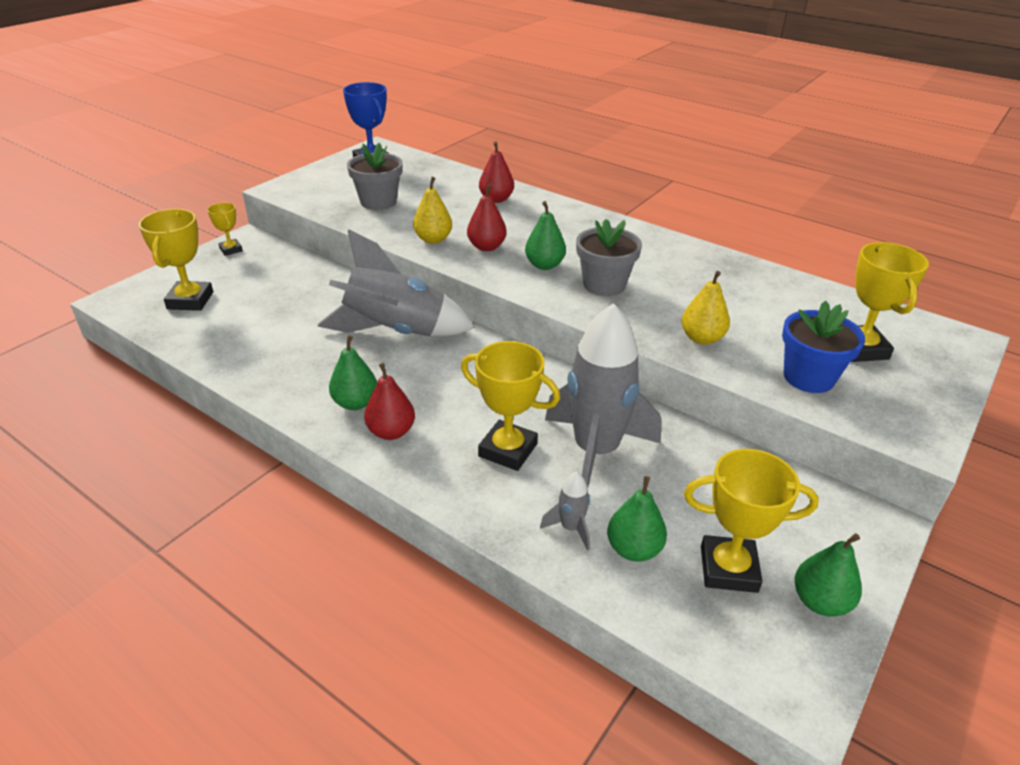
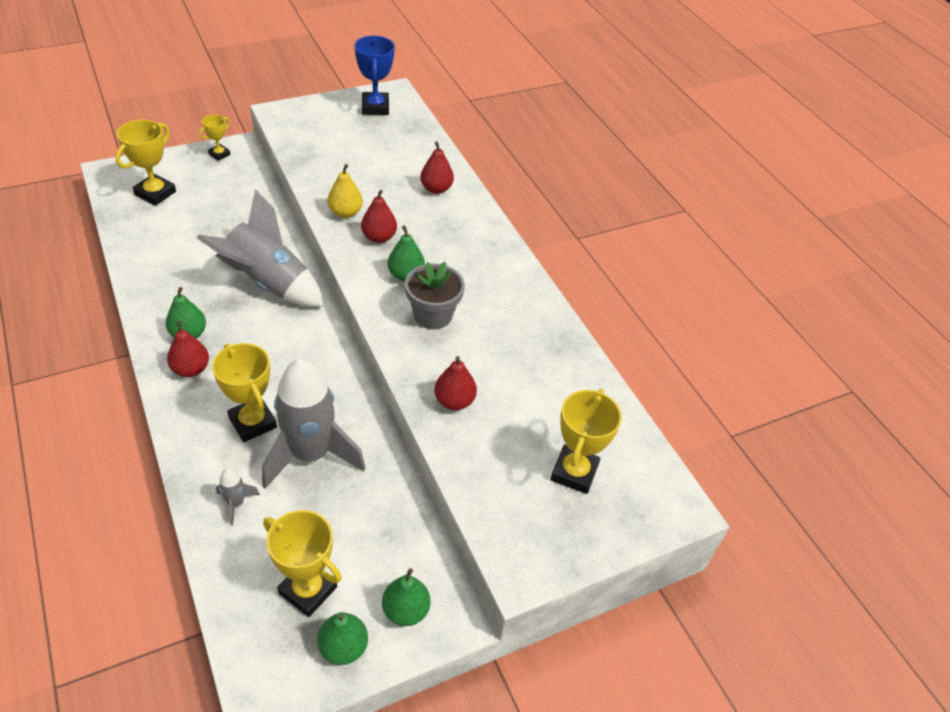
camera: 25 degrees right, 10 degrees up
(231, 250) = (219, 154): yellow trophy -> yellow trophy turned 45 degrees clockwise
(378, 202) = (340, 155): grey flower pot -> none
(634, 549) = (261, 541): green pear -> green pear (406, 610)
(701, 338) = (454, 401): yellow pear -> red pear
(808, 377) = (498, 477): blue flower pot -> none

